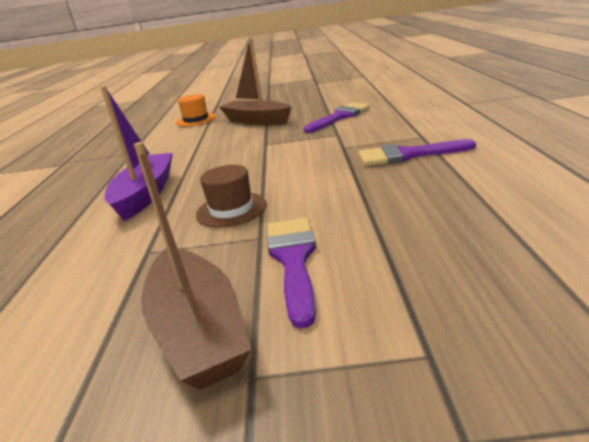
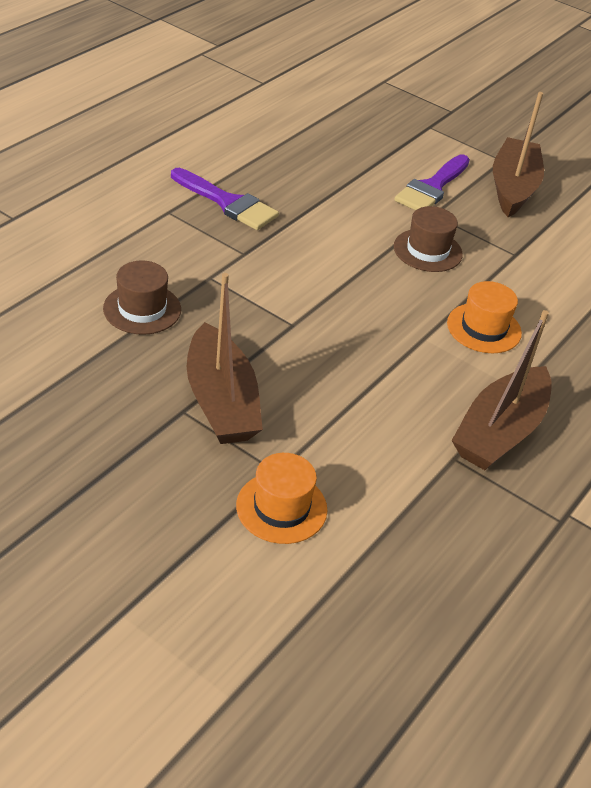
camera: 150 degrees left, 15 degrees up
(110, 167) = (500, 432): none -> brown boat
(145, 194) = (484, 328): purple boat -> orange hat
(339, 117) = (142, 309): purple brush -> brown hat

